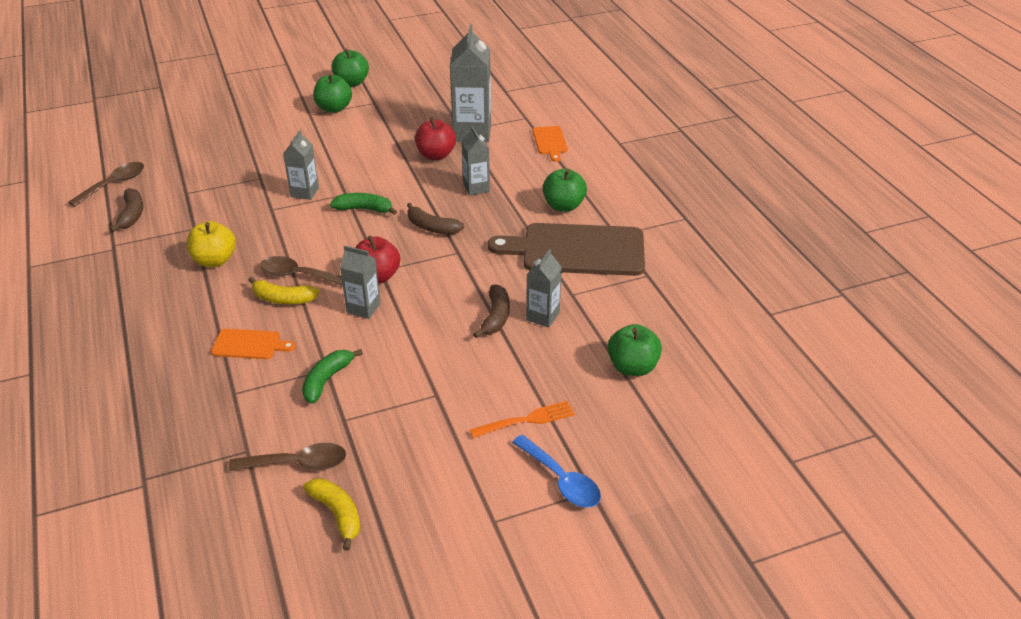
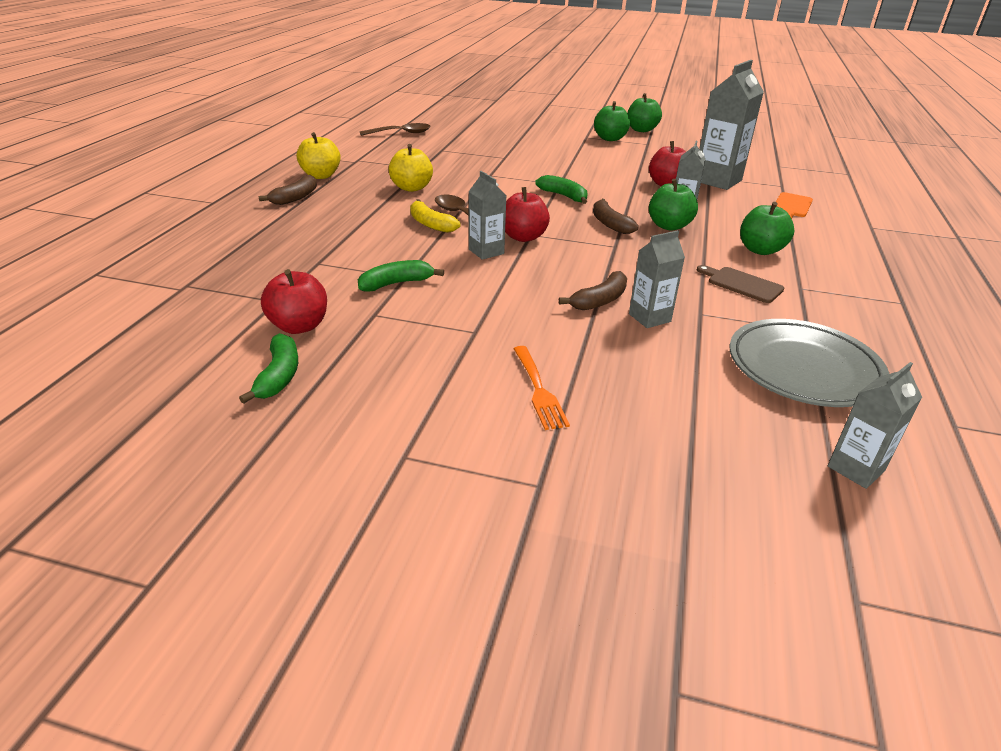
camera: 35 degrees right, 5 degrees down
(101, 285) = (321, 175): none -> yellow apple
(132, 215) = (390, 150): brown banana -> brown banana (295, 198)
(249, 344) = (369, 240): orange cutting board -> none
(297, 463) = (299, 326): brown spoon -> red apple
(305, 192) = (528, 174): grey carton -> grey carton (856, 468)
(337, 514) = (279, 376): yellow banana -> green banana
(526, 420) = (538, 389): orange fork -> orange fork turned 60 degrees clockwise
(561, 480) = (517, 458): blue spoon -> none
(577, 250) = (742, 284): brown cutting board -> brown cutting board, size x0.46
(632, 367) = (710, 397): green apple -> green apple (669, 226)
(667, 312) = (803, 369): none -> grey plate

